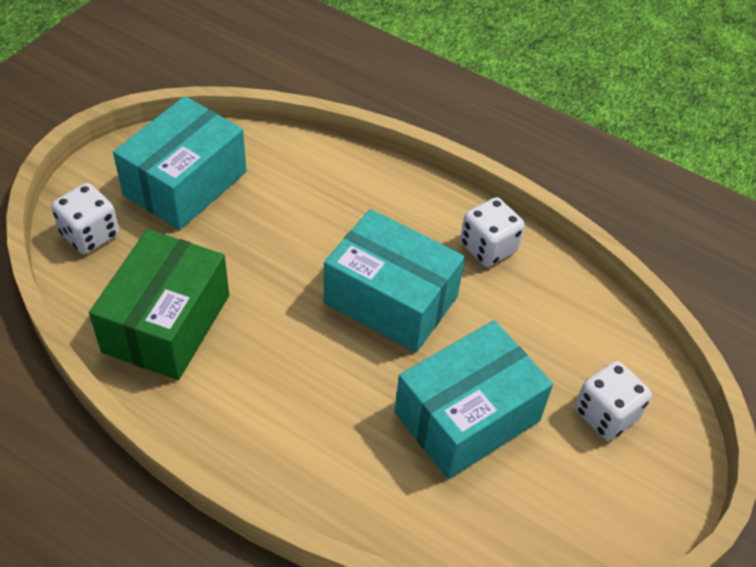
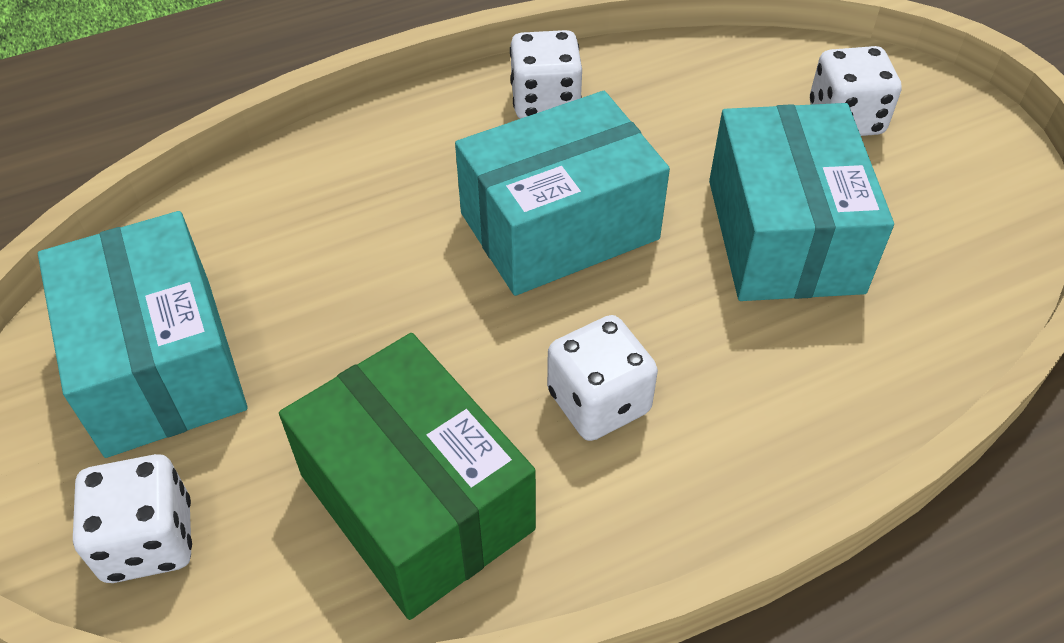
camera: 55 degrees left, 0 degrees up
(275, 373) = (598, 402): none -> white dice

